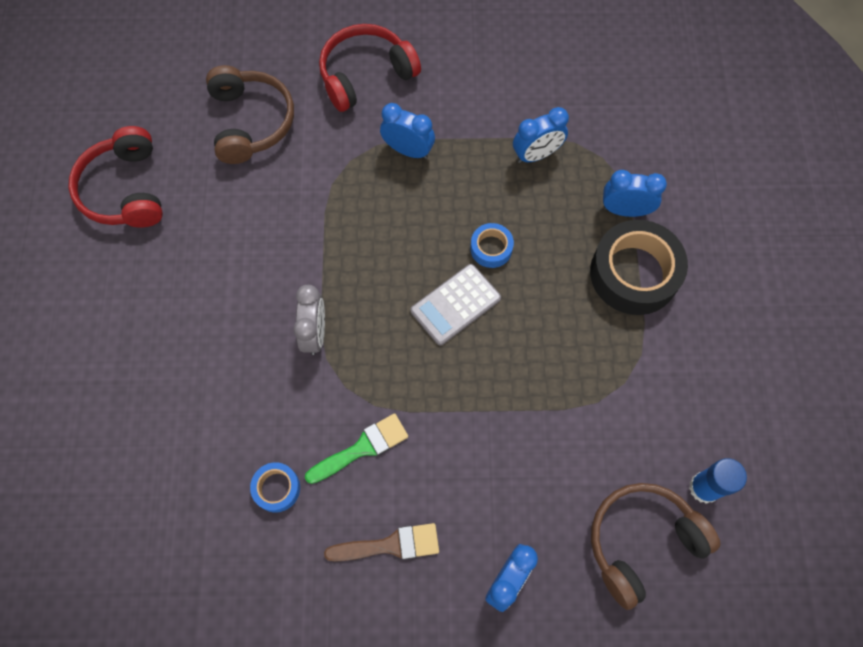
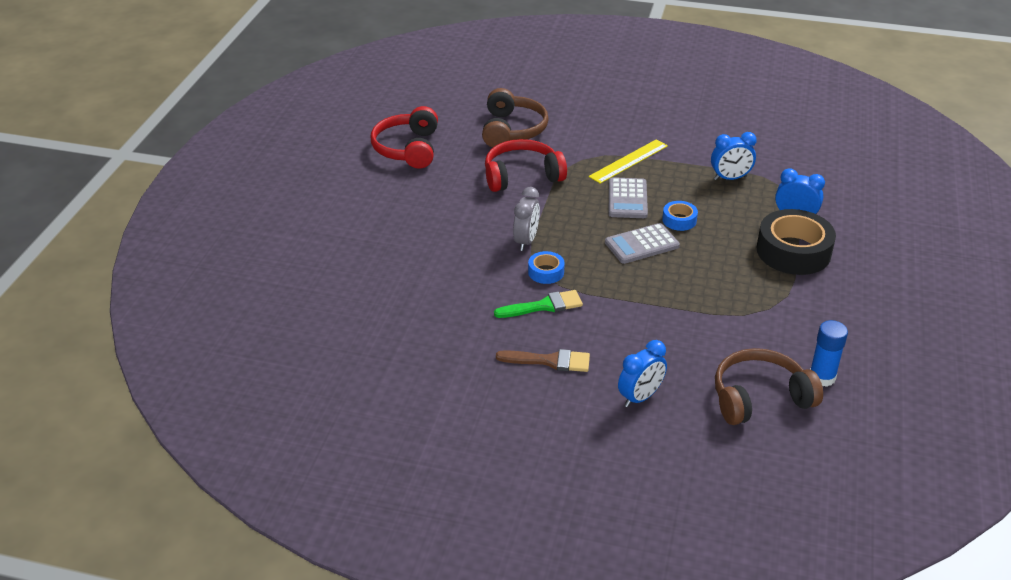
camera: 15 degrees right, 30 degrees down
(276, 488) = (470, 315): blue tape -> blue tape (546, 272)
(366, 75) = (607, 119): red headphones -> red headphones (522, 176)
(408, 150) = (628, 161): blue clock -> yellow ruler
(421, 223) = (627, 199): none -> grey calculator

